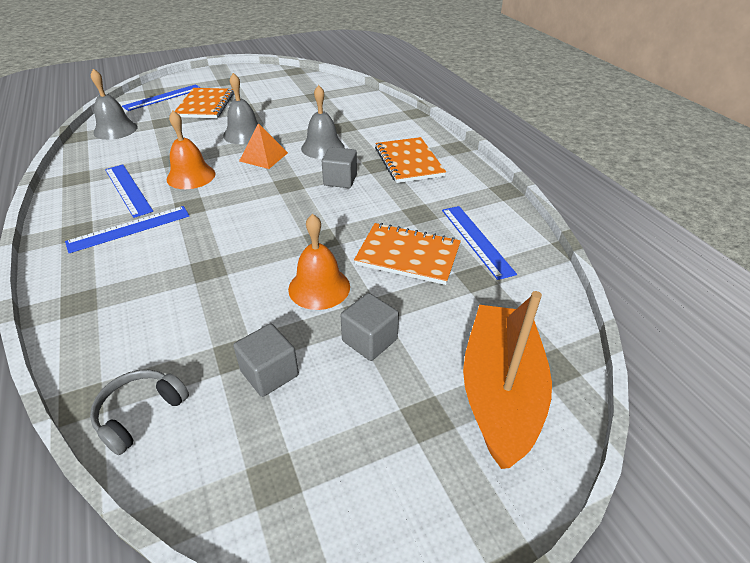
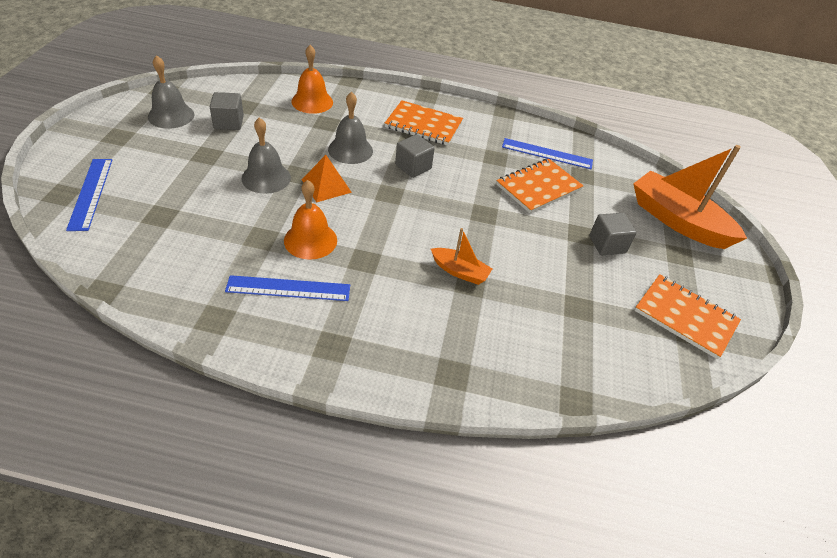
camera: 60 degrees left, 5 degrees up
(115, 130) = (129, 256): grey bell -> grey bell (171, 115)
(129, 229) = (365, 309): blue ruler -> none
(140, 413) = (606, 373): grey headphones -> none
(205, 105) = (161, 173): orange notebook -> orange notebook (685, 317)
(220, 256) = (460, 271): none -> orange boat
(269, 373) = (607, 299): grey cube -> grey cube (229, 122)
(319, 287) = (540, 240): orange bell -> orange bell (312, 101)

